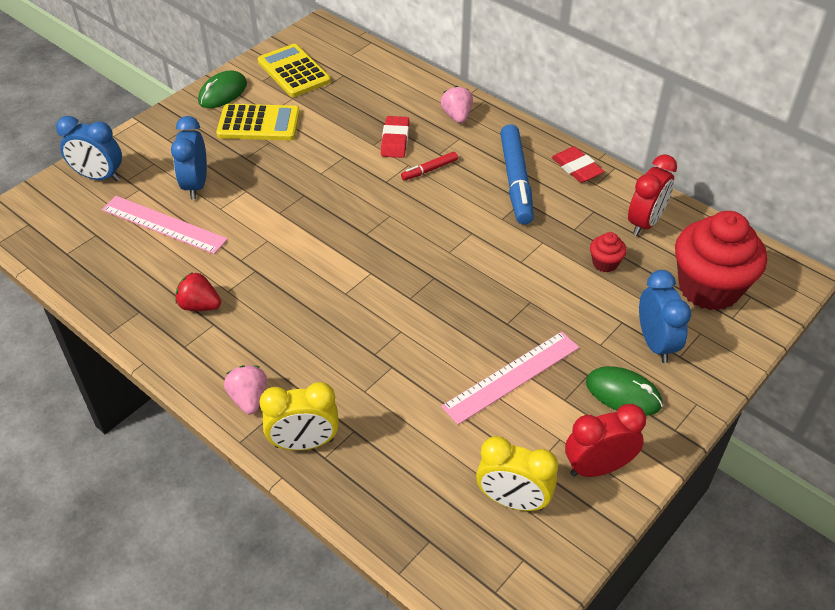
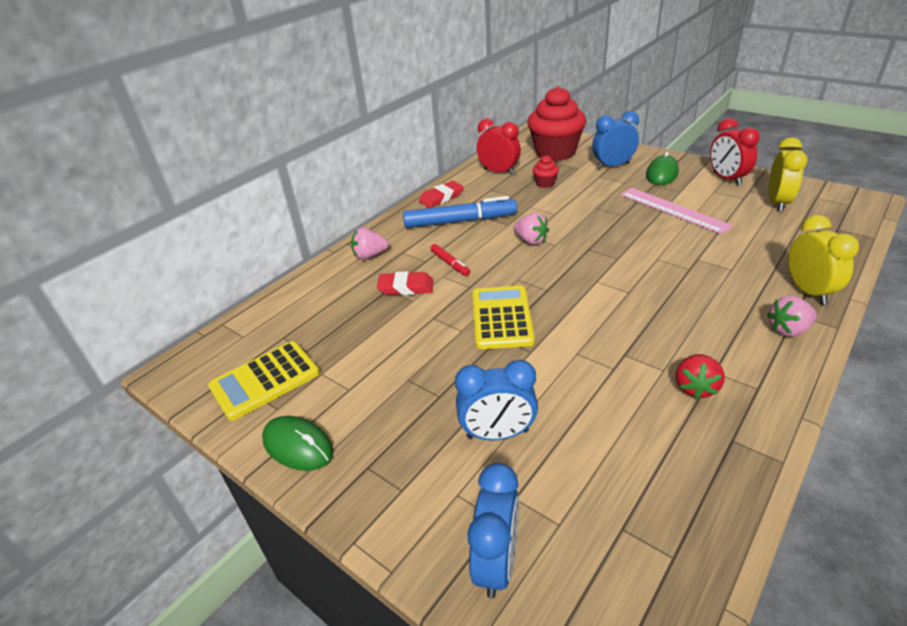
camera: 90 degrees left, 10 degrees down
(164, 224) = (579, 451): pink ruler -> none
(259, 123) = (371, 395): yellow calculator -> yellow calculator (502, 318)
(461, 233) = (531, 241): none -> pink strawberry

